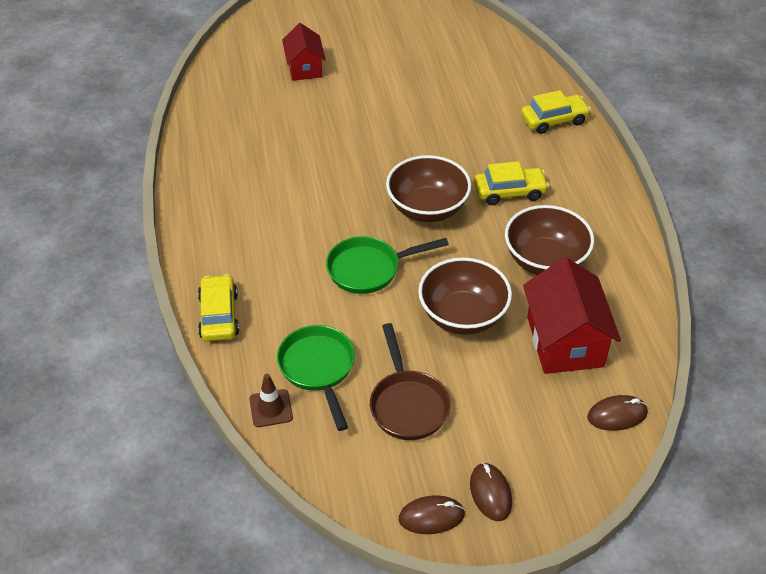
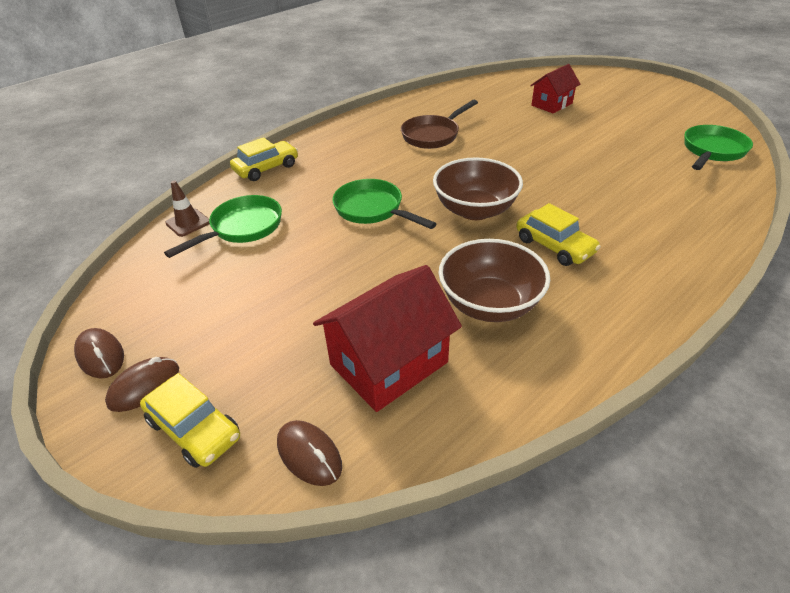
camera: 60 degrees right, 5 degrees down
(407, 404) = (232, 288): brown pan -> brown pan (433, 135)
(463, 316) = (364, 279): brown bowl -> none
(469, 38) = (712, 151): none -> green pan
(554, 120) = (691, 235): yellow car -> yellow car (194, 429)

